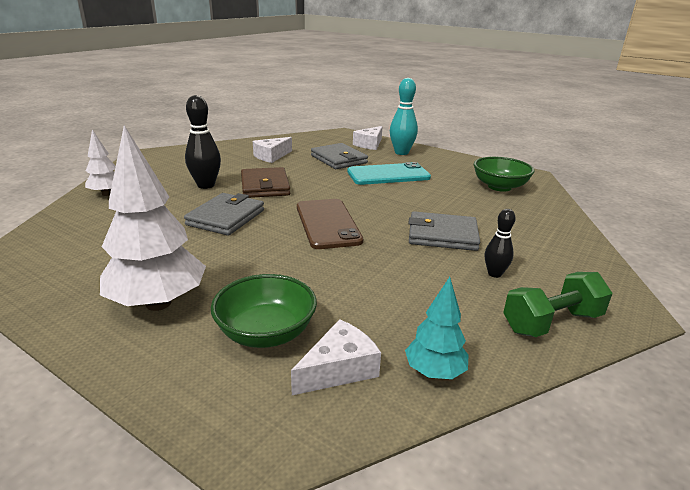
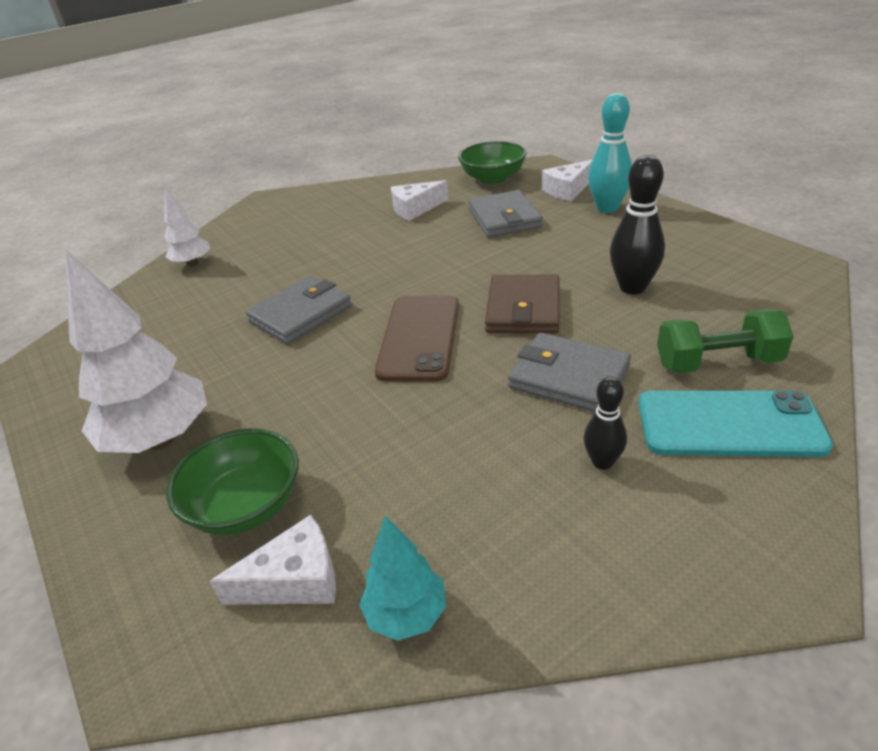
camera: 25 degrees right, 10 degrees up
(206, 185) = (307, 257): black bowling pin -> black bowling pin (632, 287)
(265, 186) = (377, 263): brown wallet -> brown wallet (523, 309)
(388, 175) = (559, 252): turquoise phone -> turquoise phone (729, 424)
(499, 187) = (727, 289): green bowl -> green bowl (493, 178)
(551, 322) = (632, 569): green dumbbell -> green dumbbell (717, 363)

